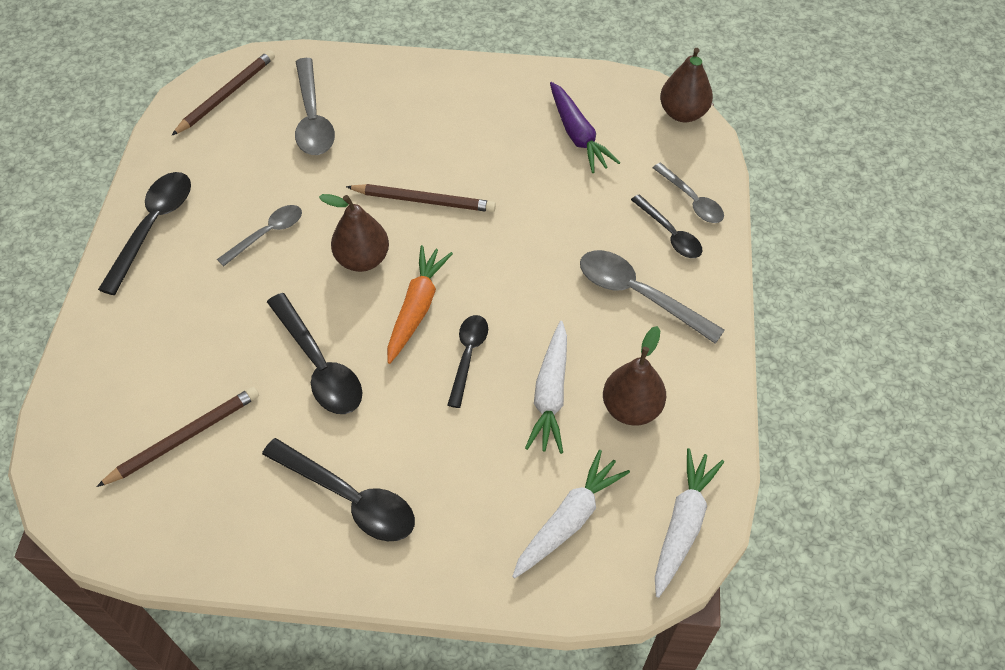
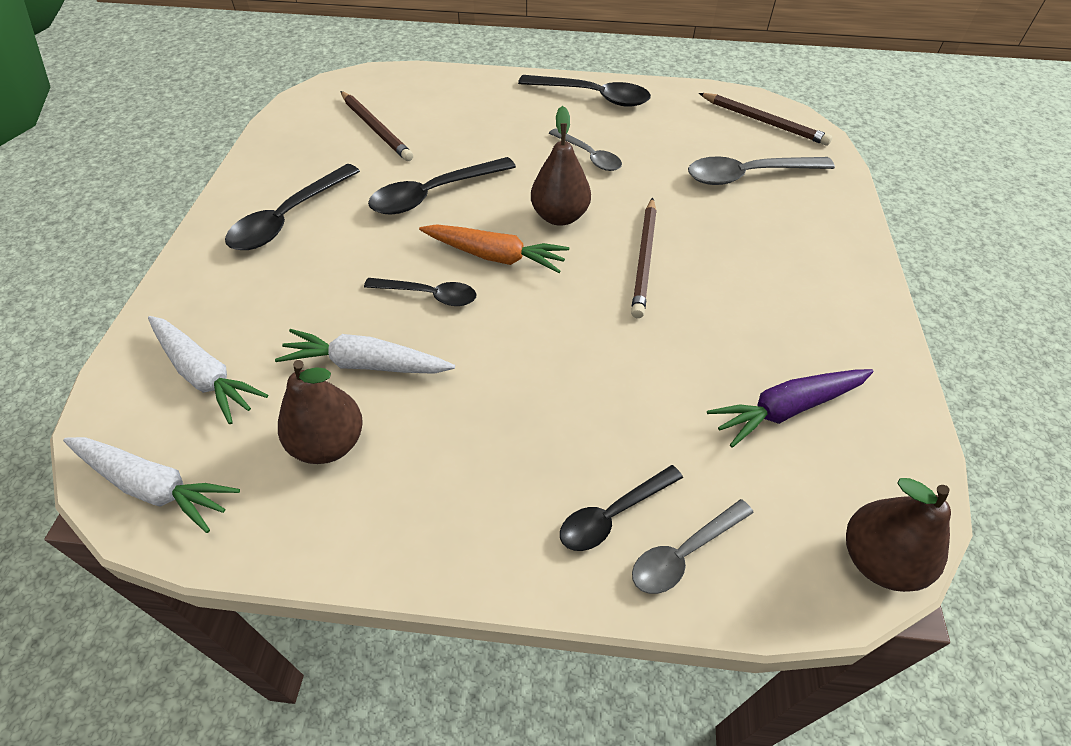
camera: 90 degrees right, 5 degrees down
(638, 294) = (503, 464): grey spoon -> none

